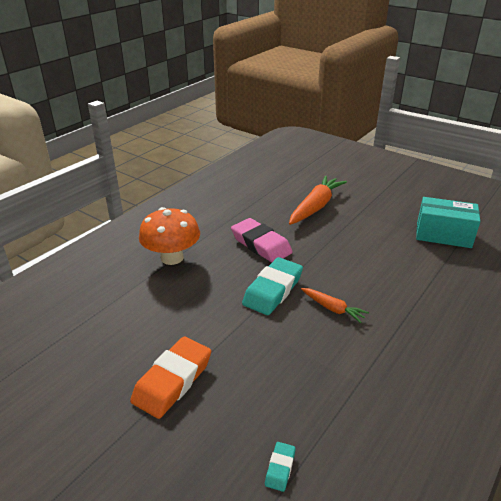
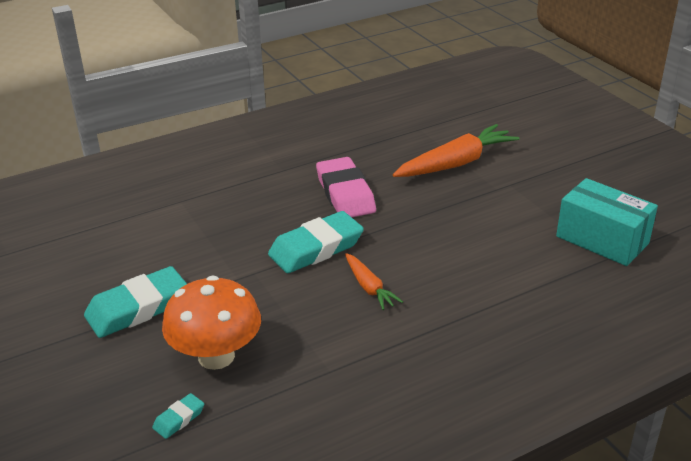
camera: 25 degrees right, 0 degrees up
(172, 258) = (231, 184): orange mushroom -> orange mushroom (216, 356)
(172, 380) = (138, 308): orange eraser -> turquoise eraser

